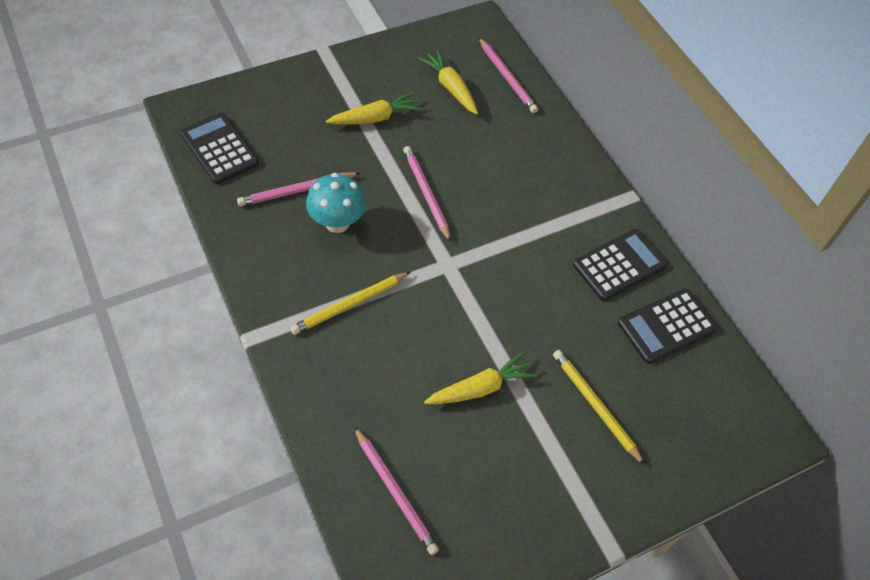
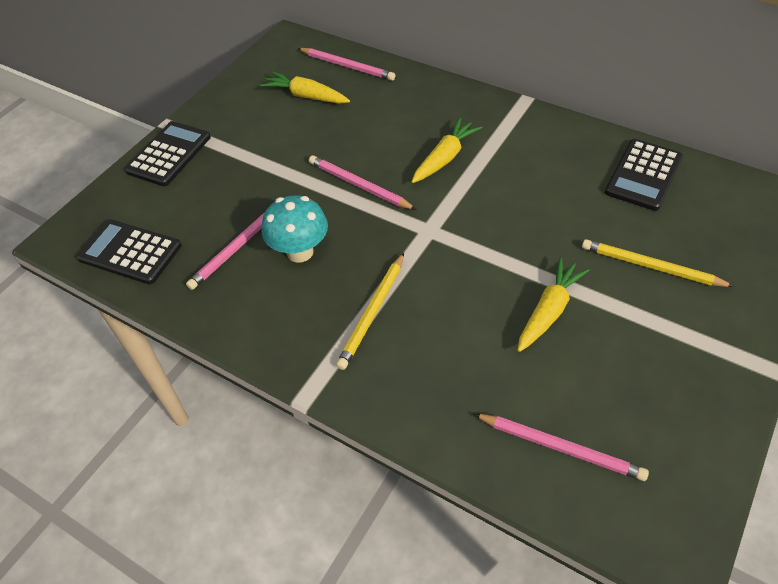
camera: 25 degrees left, 5 degrees down
(375, 118) = (260, 151): yellow carrot -> yellow carrot (444, 158)
(619, 265) = (565, 152): black calculator -> black calculator (169, 154)

